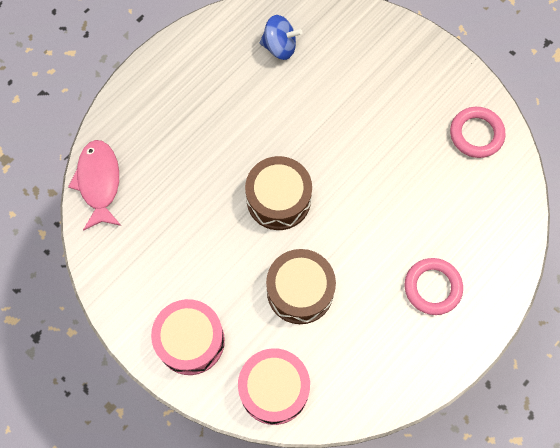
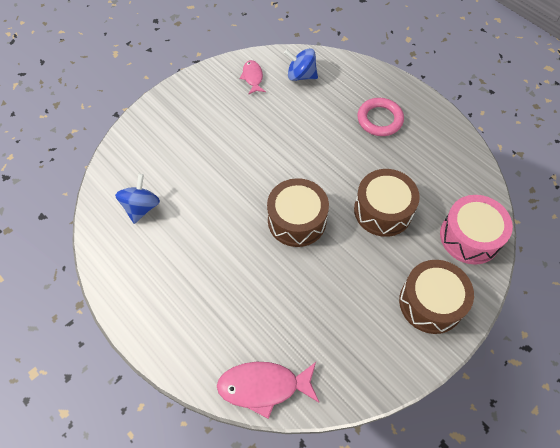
camera: 85 degrees left, 10 degrees down
(190, 341) = (431, 303): pink drum -> brown drum
(476, 134) = (252, 77): pink ring -> pink fish
(489, 190) = (301, 75): none -> blue spinning top

